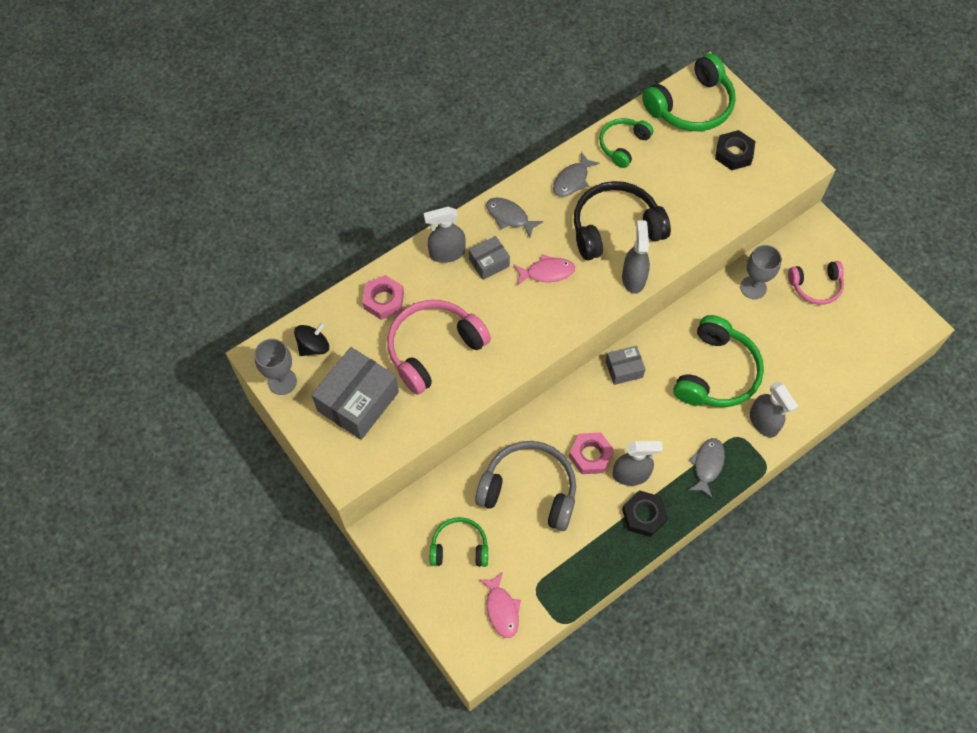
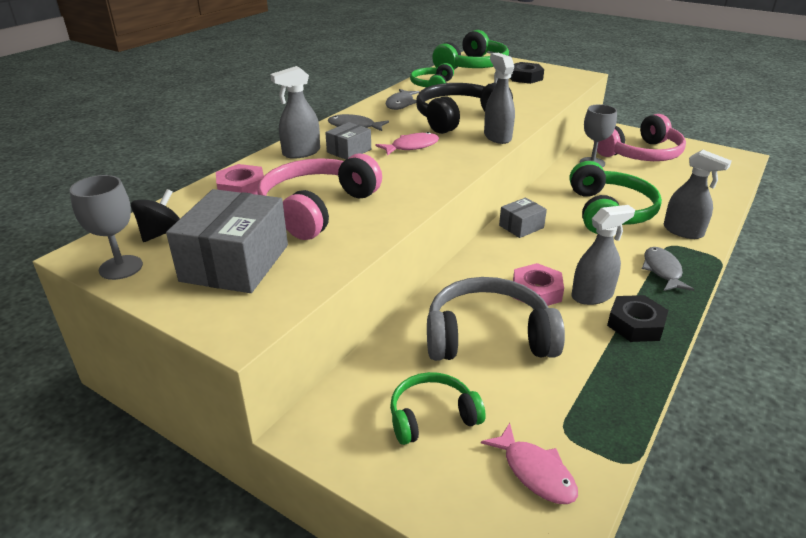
camera: 20 degrees left, 30 degrees down
(815, 286) = (641, 154): pink headphones -> pink headphones, size x1.67

